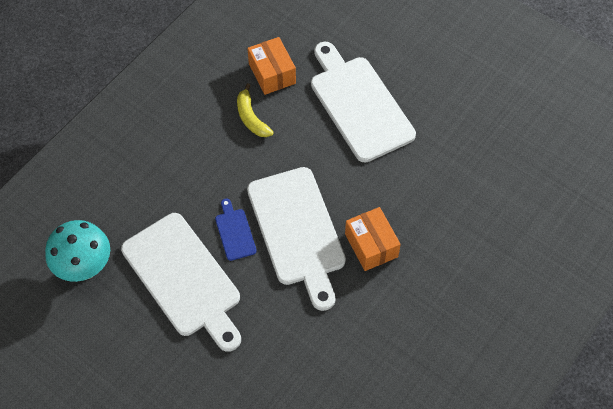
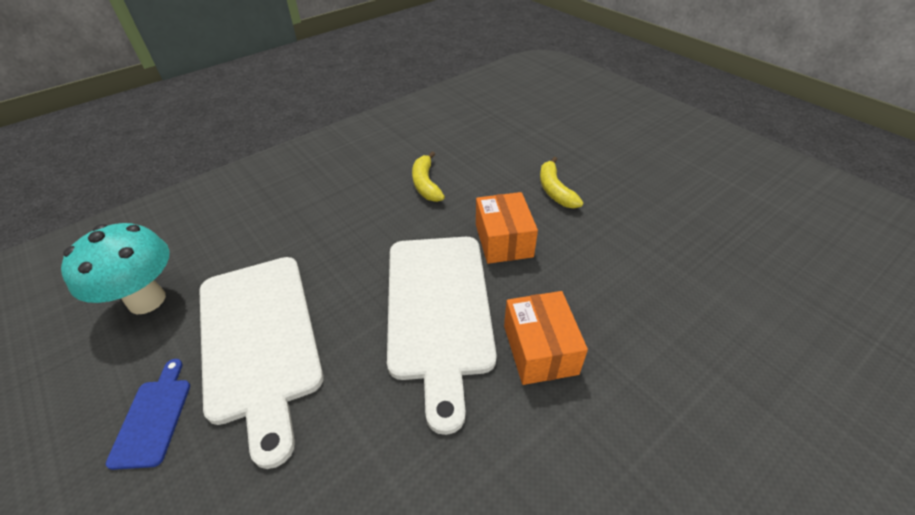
camera: 15 degrees right, 15 degrees down
(235, 232) = (355, 295): blue cutting board -> blue cutting board (153, 417)
(272, 73) = (463, 152): orange box -> orange box (503, 240)
(359, 104) = (555, 190): white cutting board -> yellow banana

